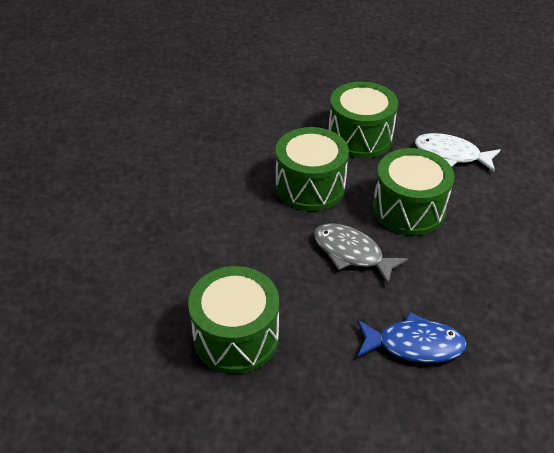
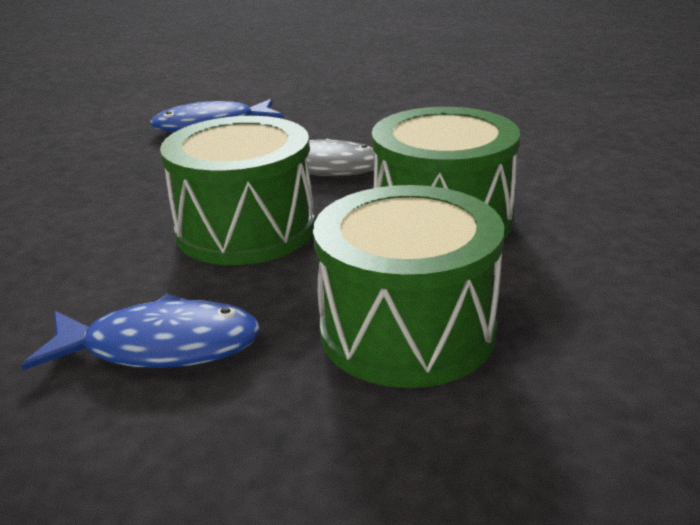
camera: 160 degrees right, 15 degrees down
(236, 337) = (409, 98): green drum -> none
(451, 155) = (161, 347): white fish -> blue fish

